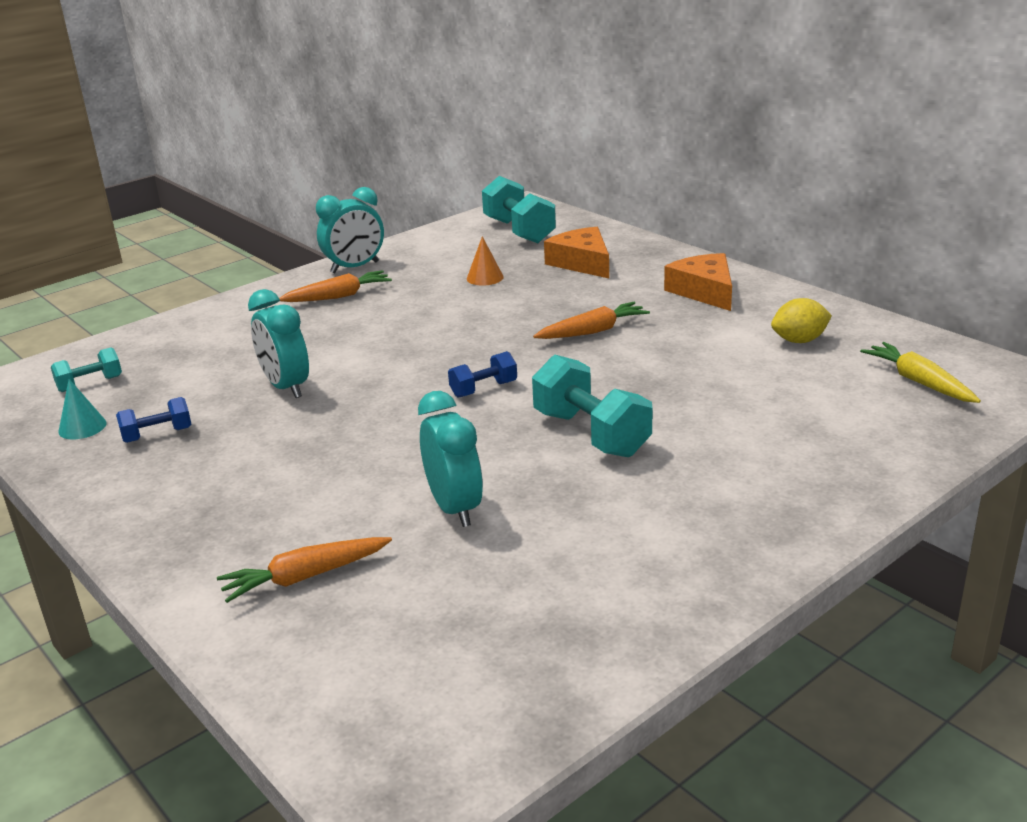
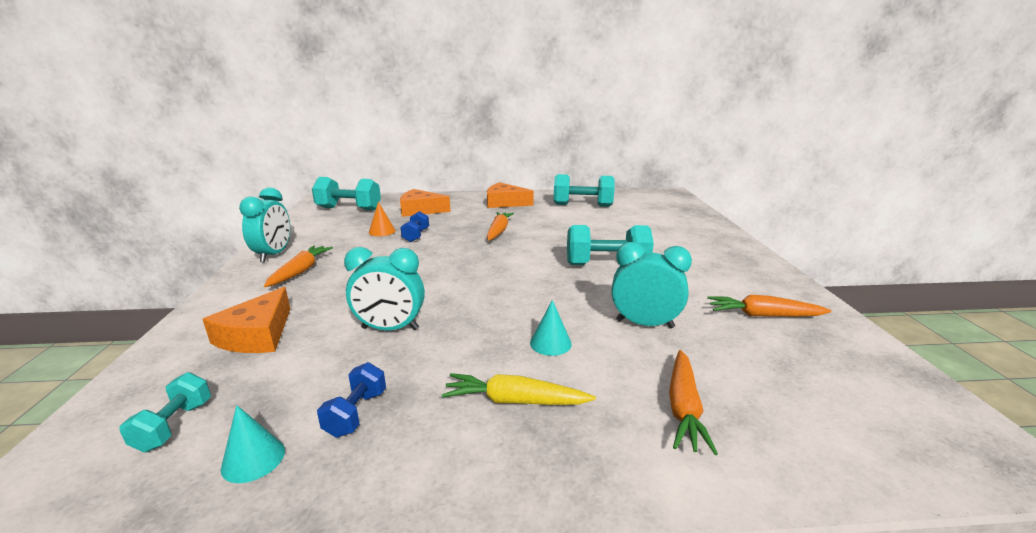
camera: 55 degrees left, 5 degrees down
(216, 344) = (257, 335): none -> orange cheese
(348, 470) = (550, 343): none -> turquoise cone
(483, 389) = (513, 272): blue dumbbell -> blue dumbbell (416, 235)
(584, 583) = (763, 315): none -> orange carrot
(799, 340) = (582, 205): yellow lemon -> turquoise dumbbell
(919, 382) = (648, 203): yellow carrot -> yellow carrot (515, 401)

